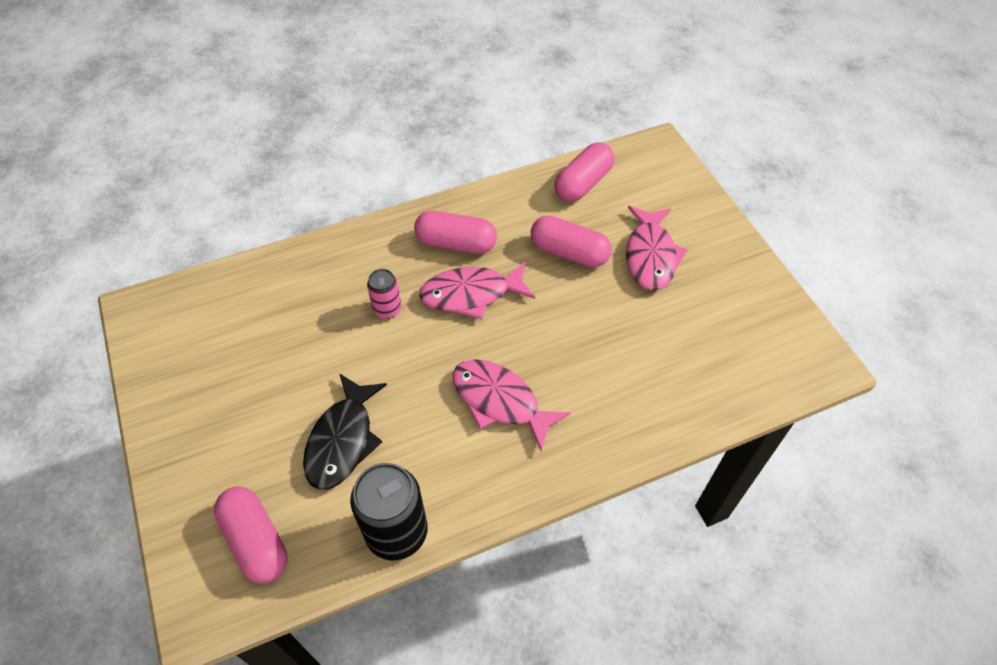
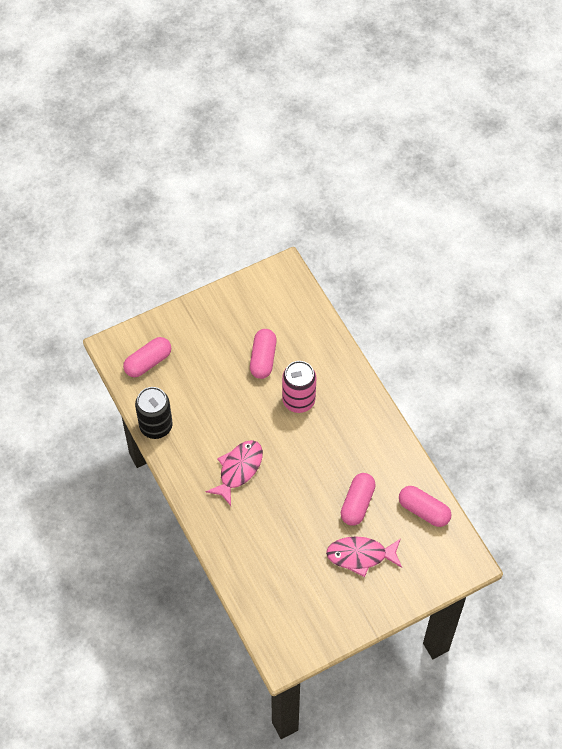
camera: 85 degrees right, 5 degrees up
(343, 440) = (207, 392): black fish -> none
(387, 309) = (298, 400): pink can -> pink can, size x1.83
(456, 243) = (356, 433): pink capsule -> pink capsule (263, 359)
(471, 294) = (315, 447): pink fish -> none

